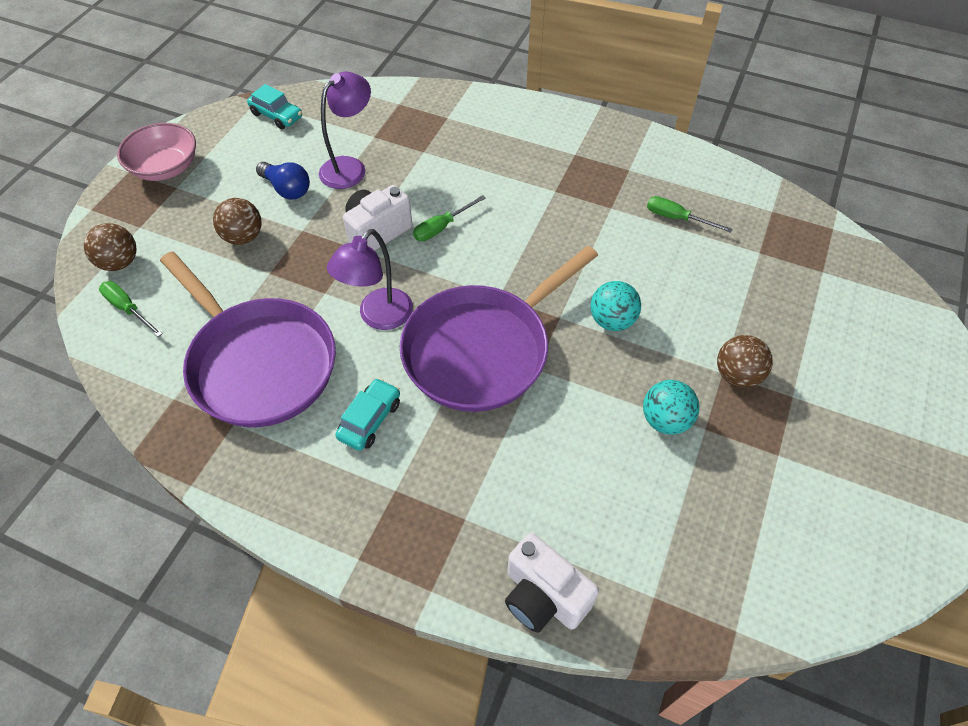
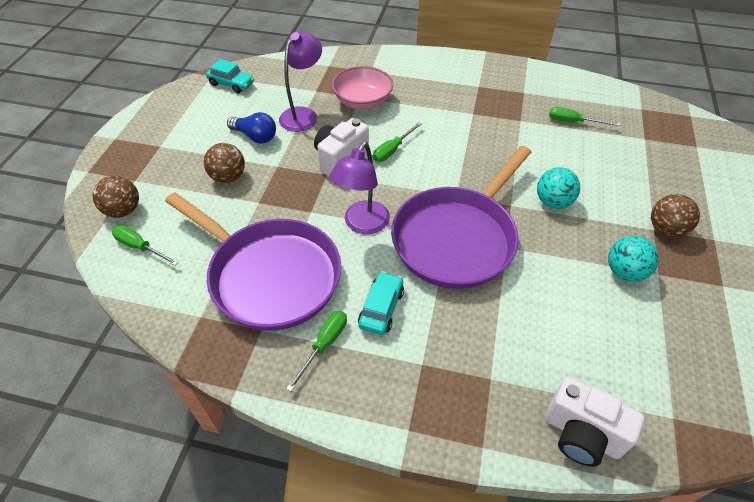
camera: 10 degrees left, 5 degrees down
(165, 168) = (146, 132): pink bowl -> pink bowl (362, 101)
(296, 451) = (324, 345): none -> green screwdriver

